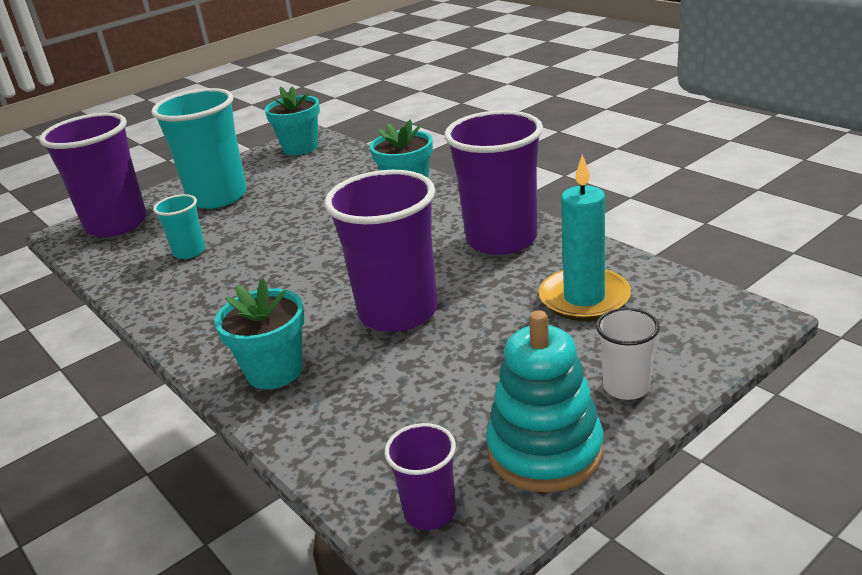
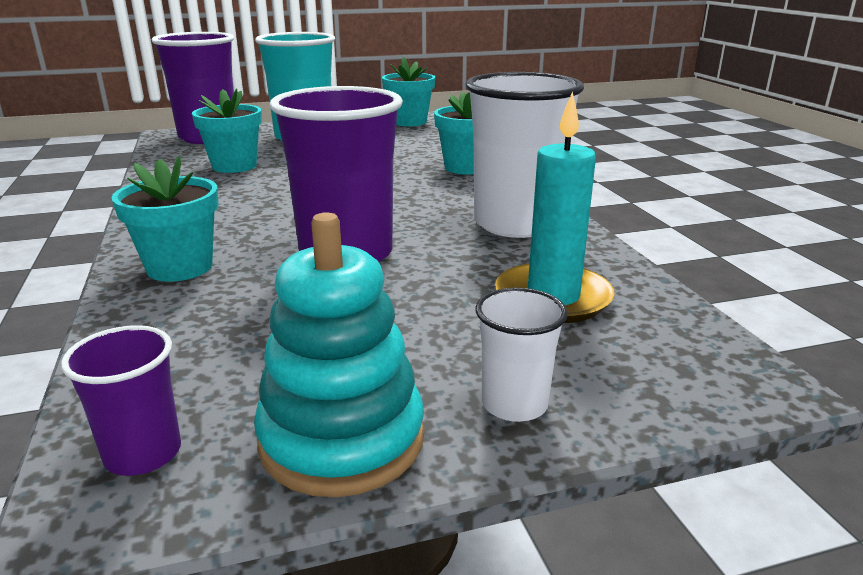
camera: 20 degrees right, 5 degrees down
(189, 252) = (234, 166): turquoise cup -> turquoise flower pot
(501, 239) = (515, 224): purple cup -> white cup

